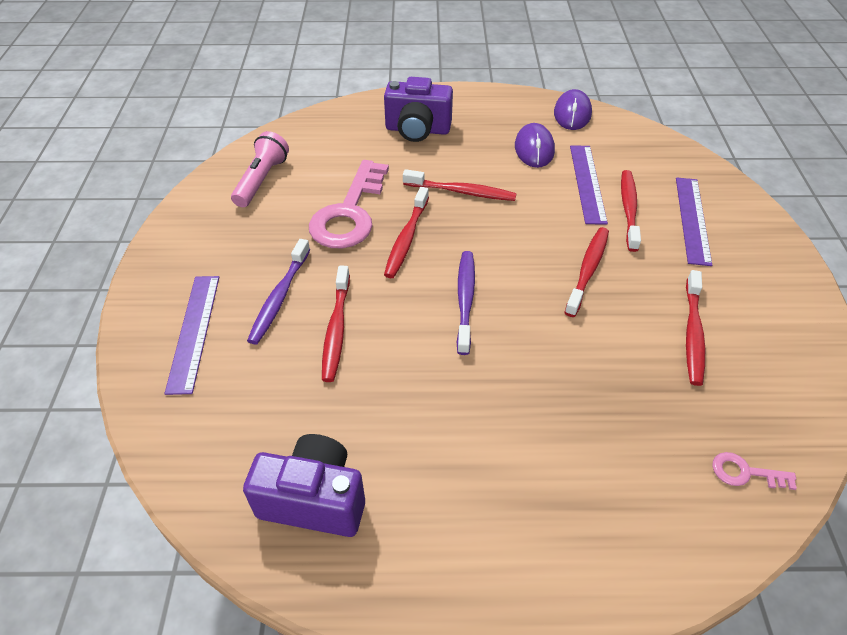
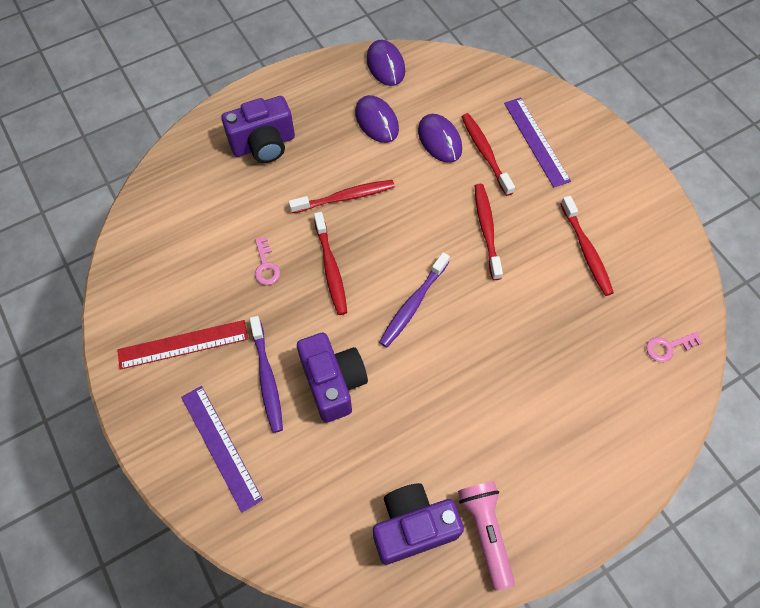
camera: 30 degrees left, 15 degrees up
(231, 240) = (183, 344): none -> red ruler
(262, 180) = (162, 268): pink flashlight -> pink flashlight (486, 532)
(336, 329) = (333, 383): red toothbrush -> purple camera
(349, 213) = (266, 266): pink key -> pink key, size x0.43
(465, 300) = (413, 304): purple toothbrush -> purple toothbrush turned 120 degrees counterclockwise
(587, 183) = (439, 140): purple ruler -> purple mouse

